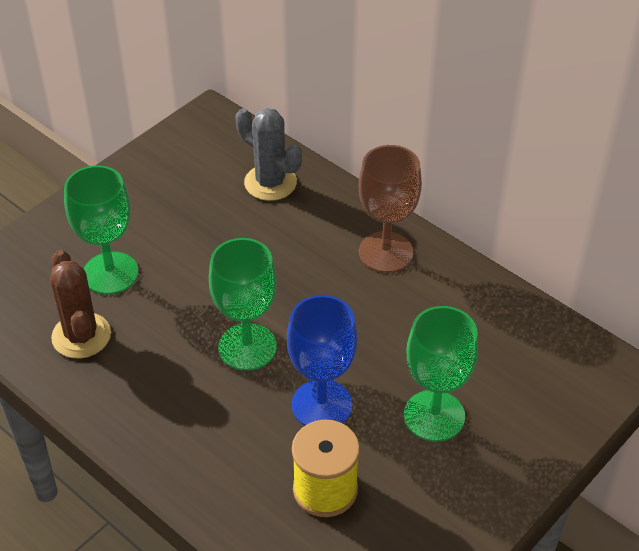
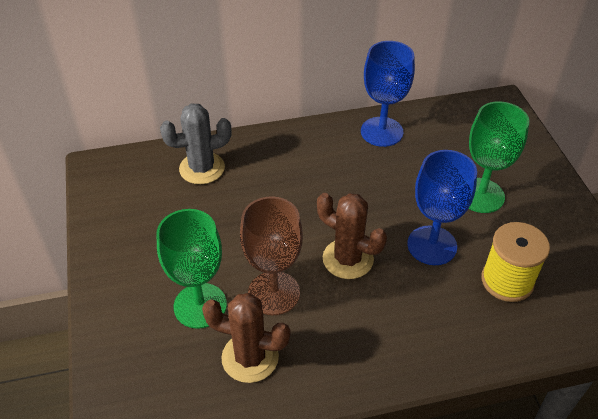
camera: 55 degrees left, 0 degrees up
(247, 347) = (348, 259): green goblet -> brown cactus
(385, 252) = (323, 146): brown goblet -> brown goblet (274, 293)
(454, 287) = (381, 132): none -> blue goblet

